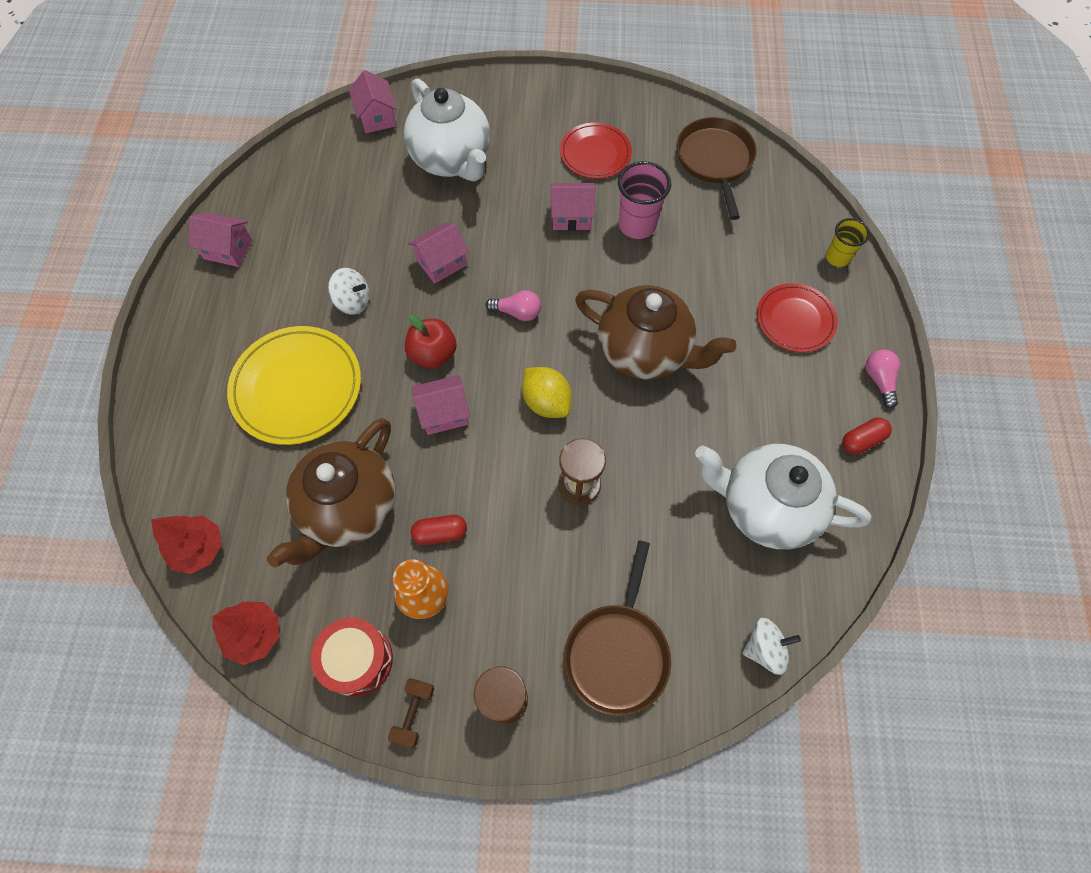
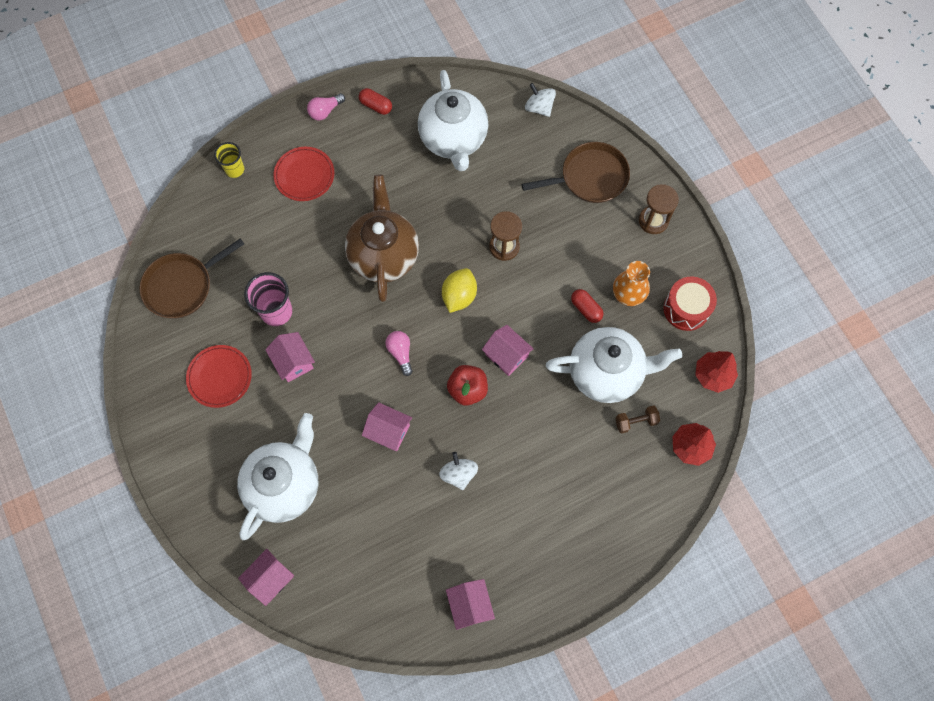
camera: 120 degrees left, 5 degrees up
(297, 387) = (548, 465): yellow plate -> none
(349, 508) = (606, 373): brown teapot -> white teapot
(414, 713) = (691, 262): brown dumbbell -> brown dumbbell (636, 421)

